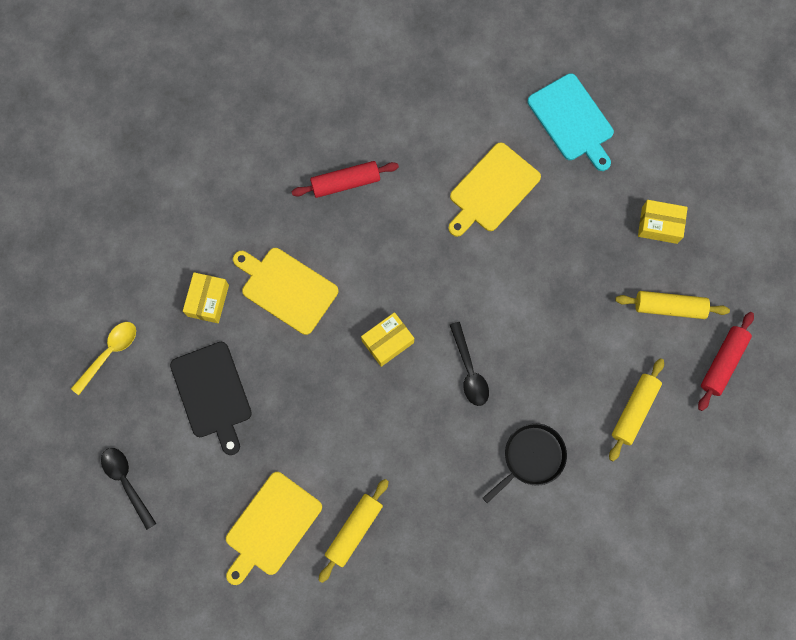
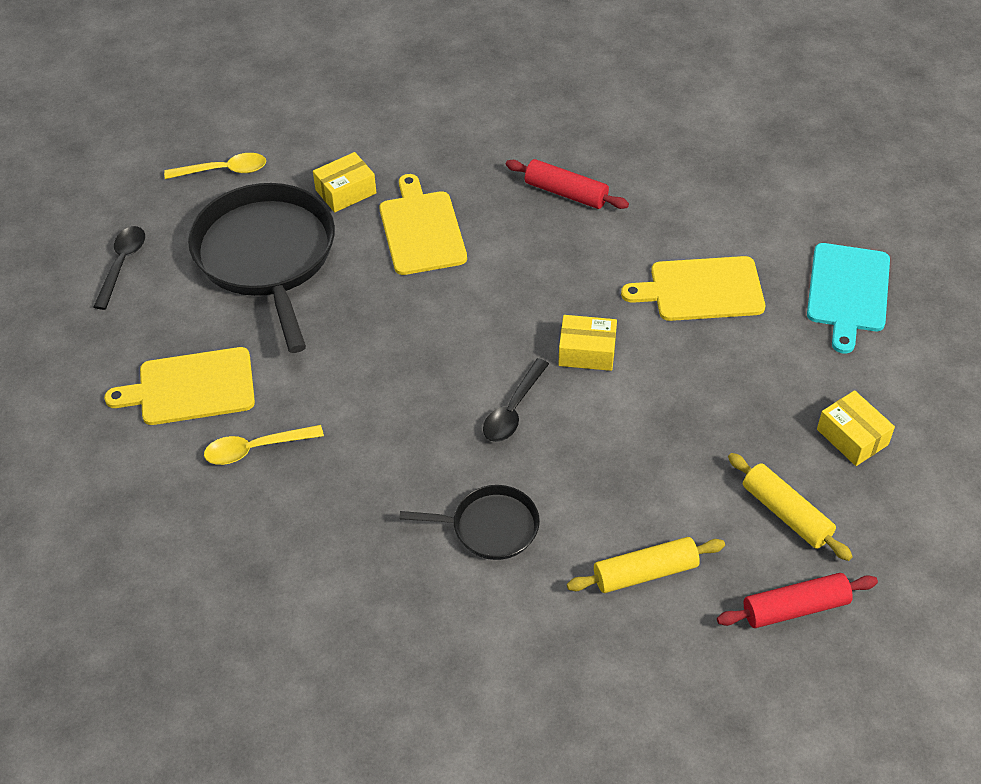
camera: 45 degrees right, 25 degrees down
(212, 393) = (267, 256): black cutting board -> black pan
(354, 530) = (255, 449): yellow rolling pin -> yellow spoon
(388, 342) = (463, 331): yellow box -> yellow box (587, 352)

